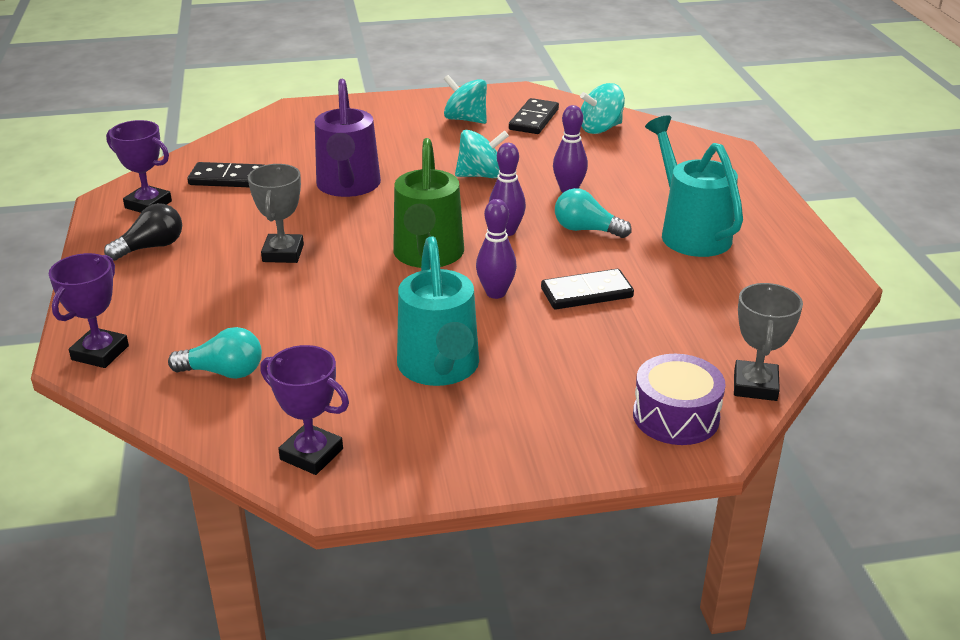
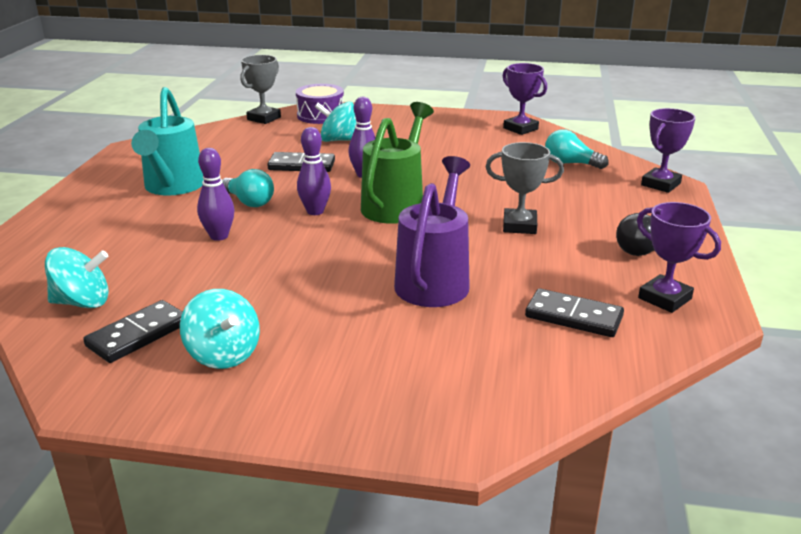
camera: 160 degrees left, 5 degrees down
(283, 253) = (519, 226): grey trophy -> grey trophy turned 75 degrees clockwise
(440, 369) = (431, 147): turquoise watering can -> none
(481, 175) = (285, 267): turquoise spinning top -> turquoise spinning top (338, 140)

